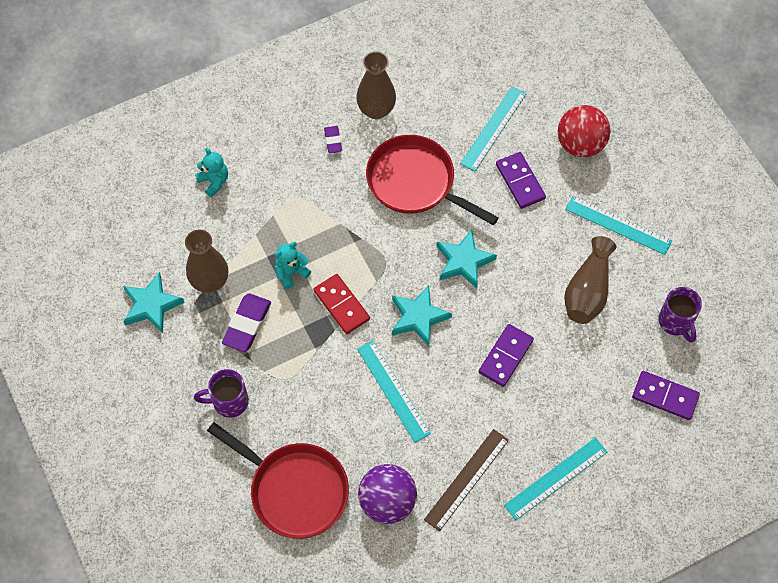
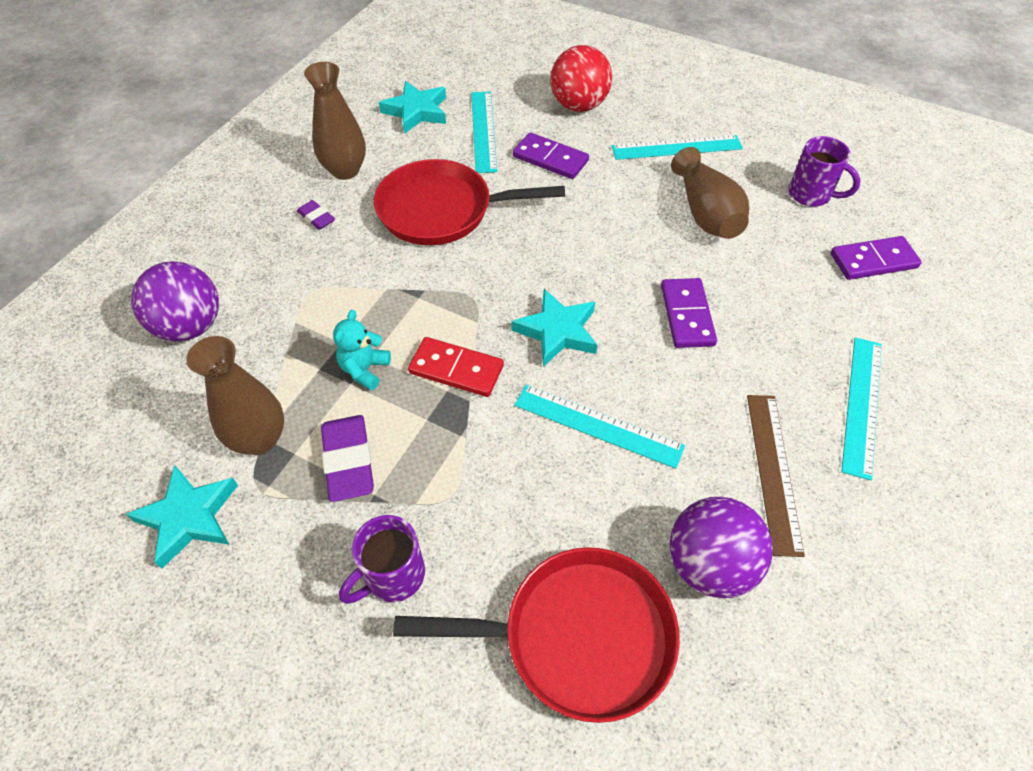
camera: 35 degrees left, 10 degrees down
(214, 181) = (190, 326): turquoise teddy bear -> purple ball
(464, 261) = (558, 252): turquoise star -> turquoise star (416, 111)

